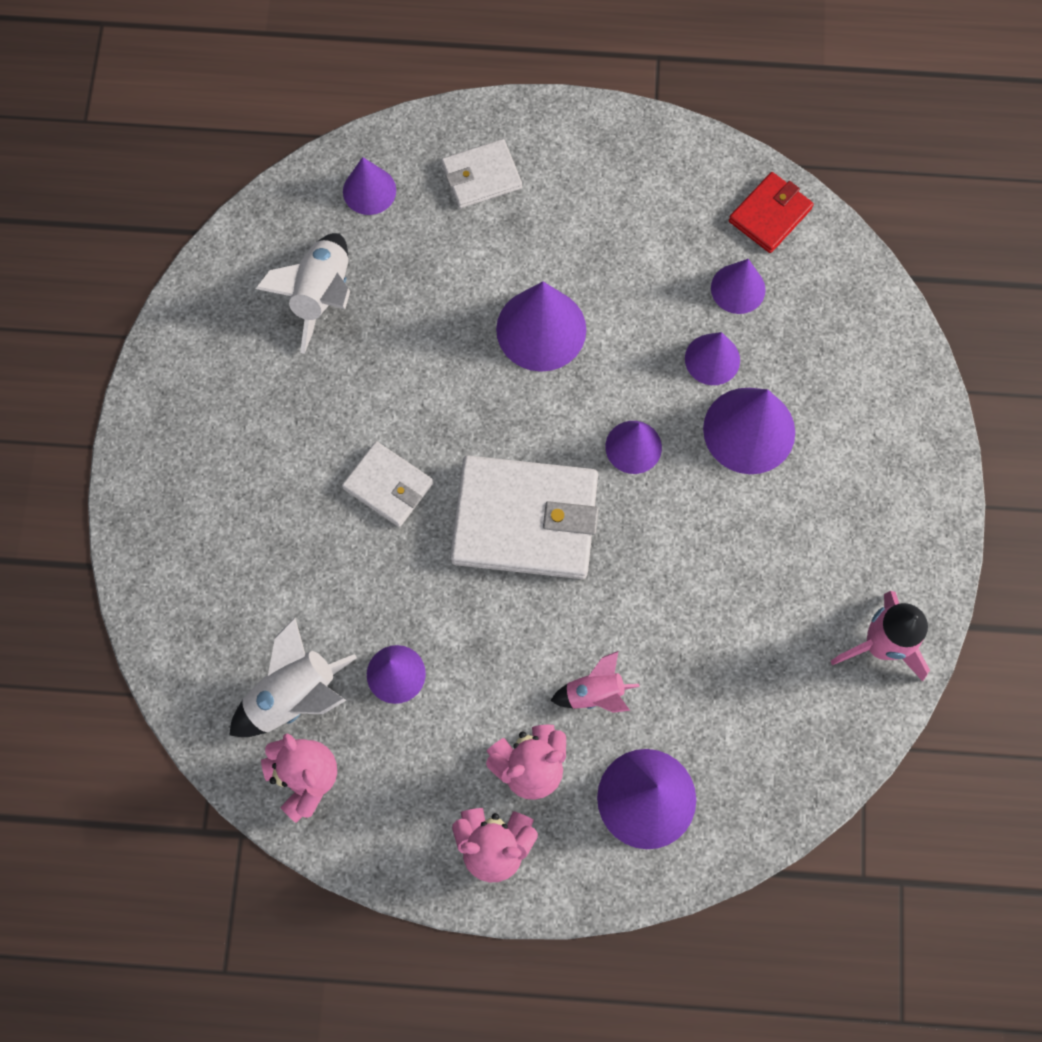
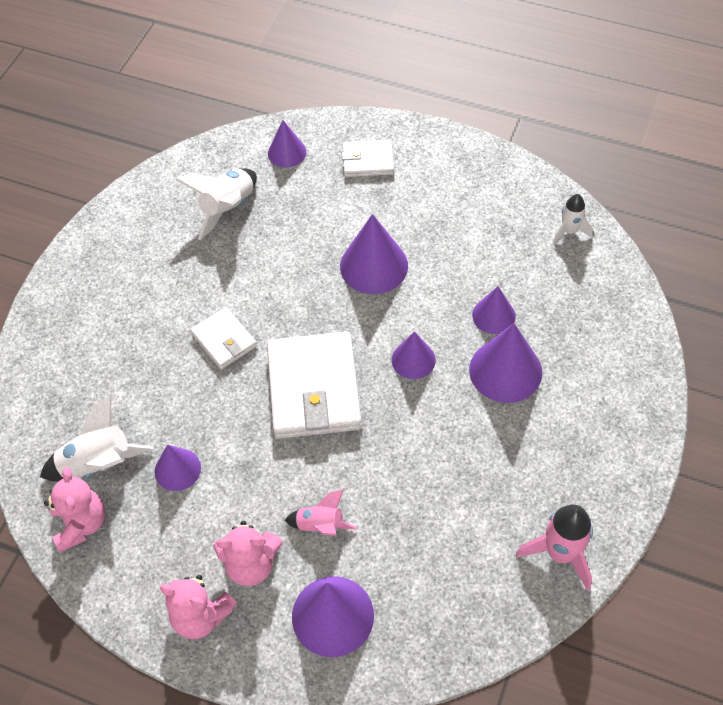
camera: 20 degrees right, 15 degrees down
(525, 520) = (314, 389): white wallet -> white wallet turned 60 degrees clockwise
(738, 288) = (529, 273): purple cone -> none
(770, 215) = (569, 231): red wallet -> white rocket

